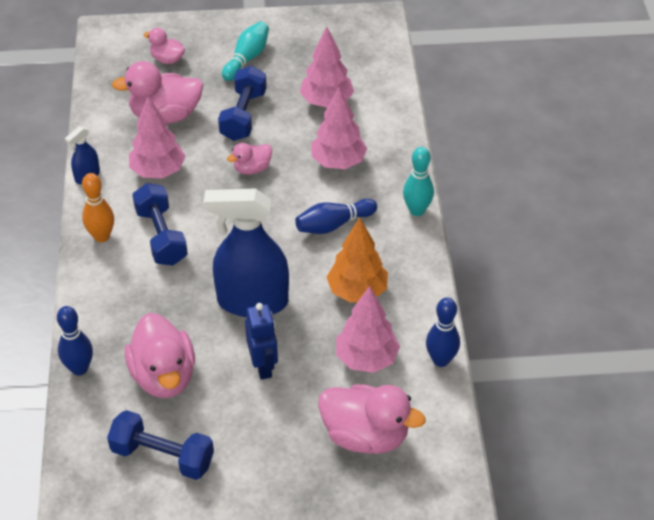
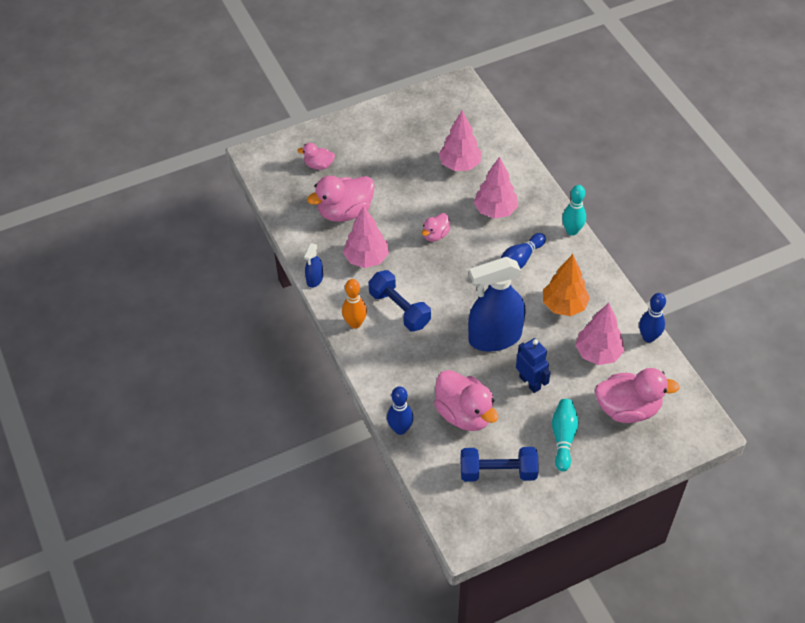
camera: 20 degrees left, 5 degrees up
(243, 115) = (404, 194): blue dumbbell -> none
(247, 59) = (380, 147): turquoise bowling pin -> turquoise bowling pin (563, 438)

